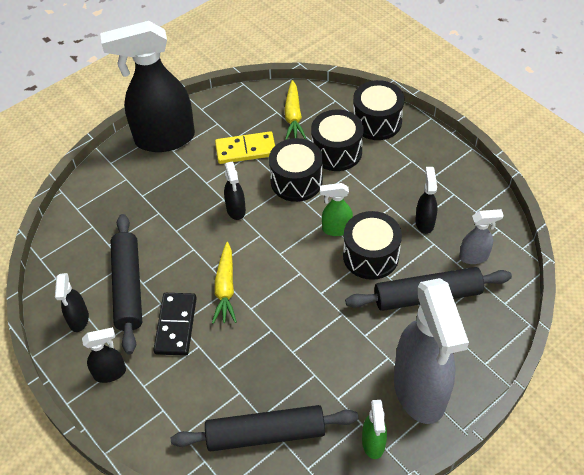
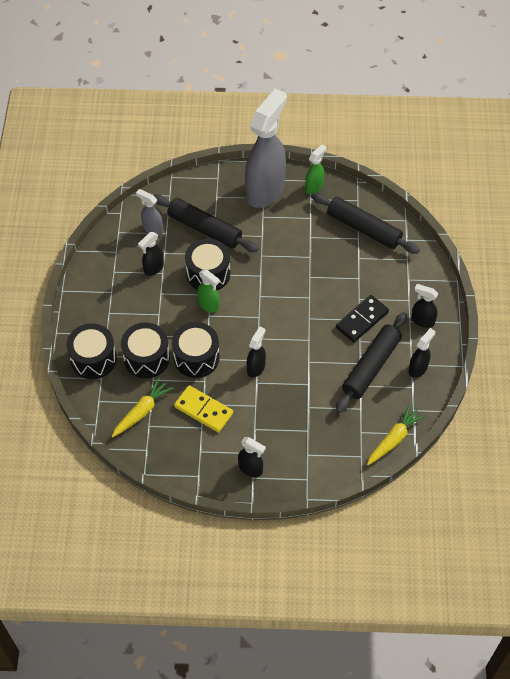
camera: 140 degrees left, 5 degrees up
(164, 139) = (251, 469): black spray bottle -> black spray bottle, size x0.44
(225, 288) = (312, 320): yellow carrot -> yellow carrot (393, 439)

